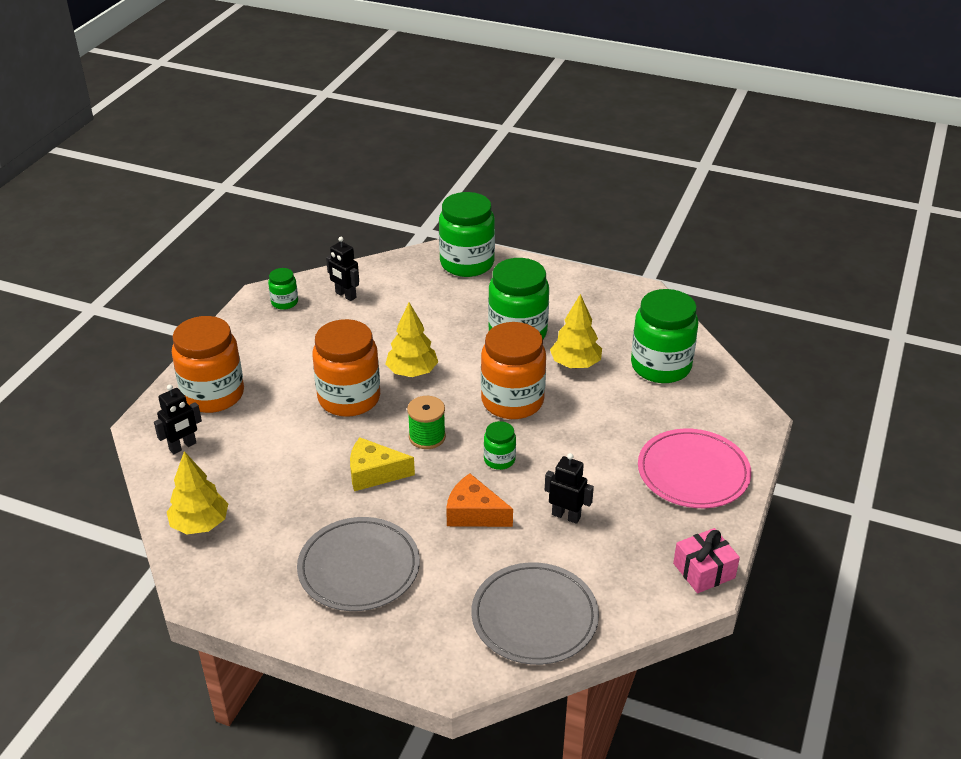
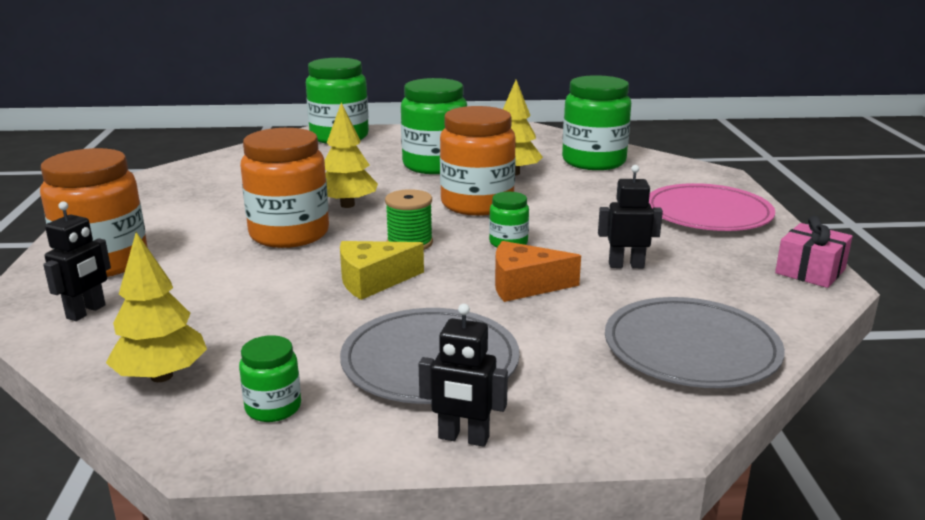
camera: 25 degrees left, 15 degrees down
(284, 302) = (152, 186): green jar -> green jar (273, 408)
(345, 295) = (223, 171): black robot -> black robot (463, 438)

